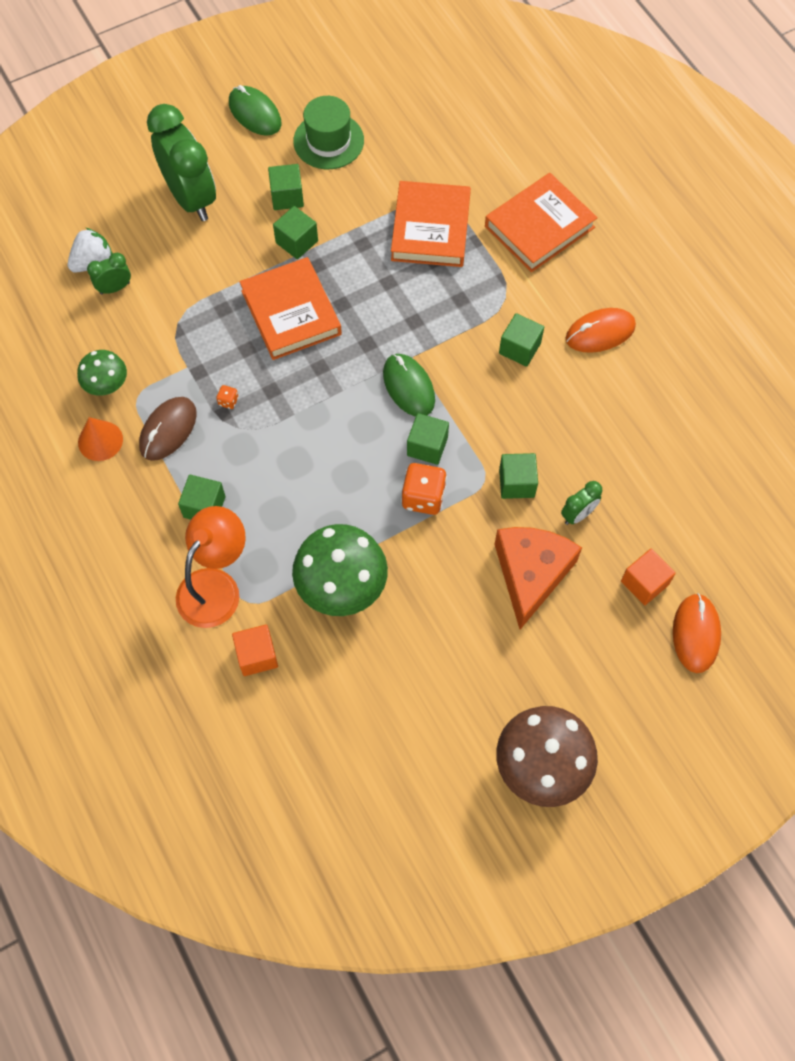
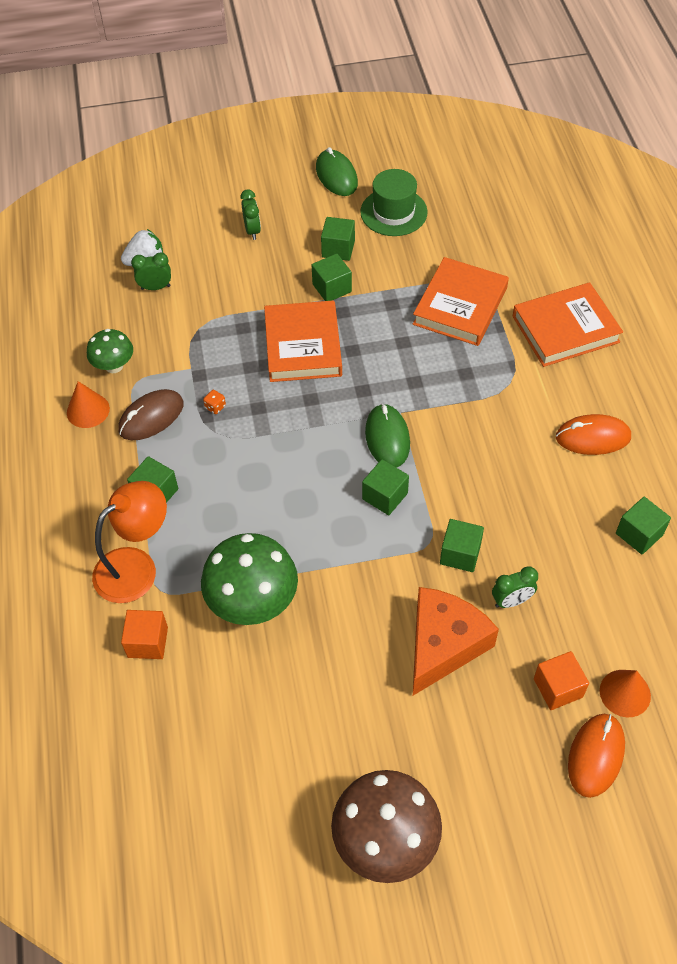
camera: 20 degrees right, 10 degrees down
(191, 198) = (252, 231): green clock -> green clock, size x0.45
(423, 497) = (363, 541): orange dice -> none
(519, 348) = (507, 431): green cube -> green cube (639, 534)
(703, 569) = (625, 693): none -> orange cone

